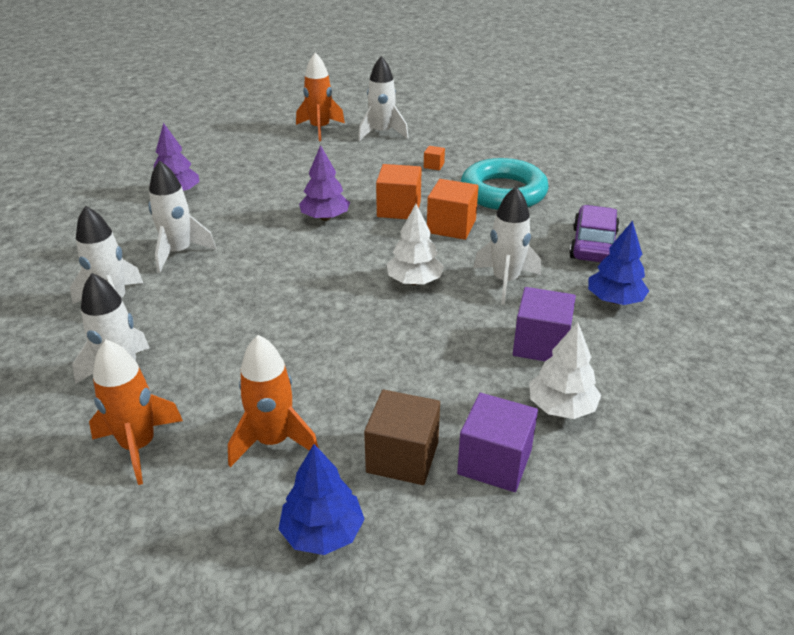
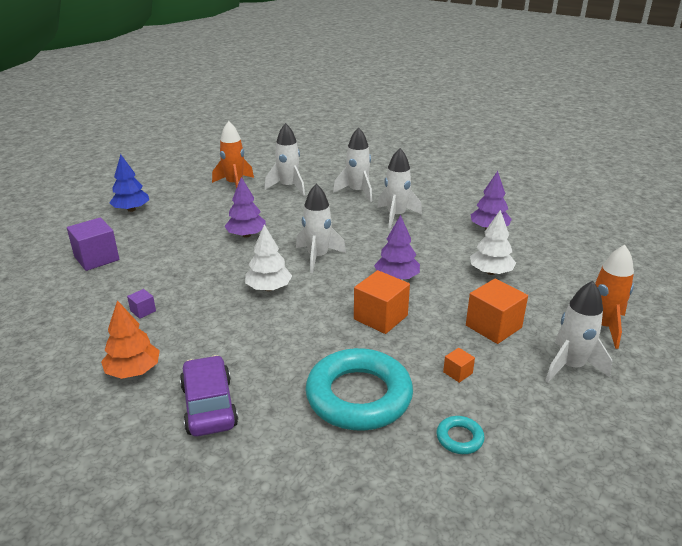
camera: 120 degrees right, 5 degrees down
(273, 441) = (194, 211): orange rocket -> none
(313, 348) = (246, 235): none -> purple tree
(402, 457) = (138, 236): brown cube -> none
(451, 226) = (325, 334): orange cube -> orange cube (493, 326)
(495, 154) = (459, 438): none -> turquoise ring
(505, 281) = (221, 328): white rocket -> white rocket (317, 257)
(541, 345) = (143, 311): purple cube -> purple cube, size x0.48
(561, 407) = (92, 293): white tree -> white tree (491, 272)
(593, 245) = (209, 405): purple car -> purple car turned 150 degrees counterclockwise
(614, 300) = (133, 371): blue tree -> orange tree

